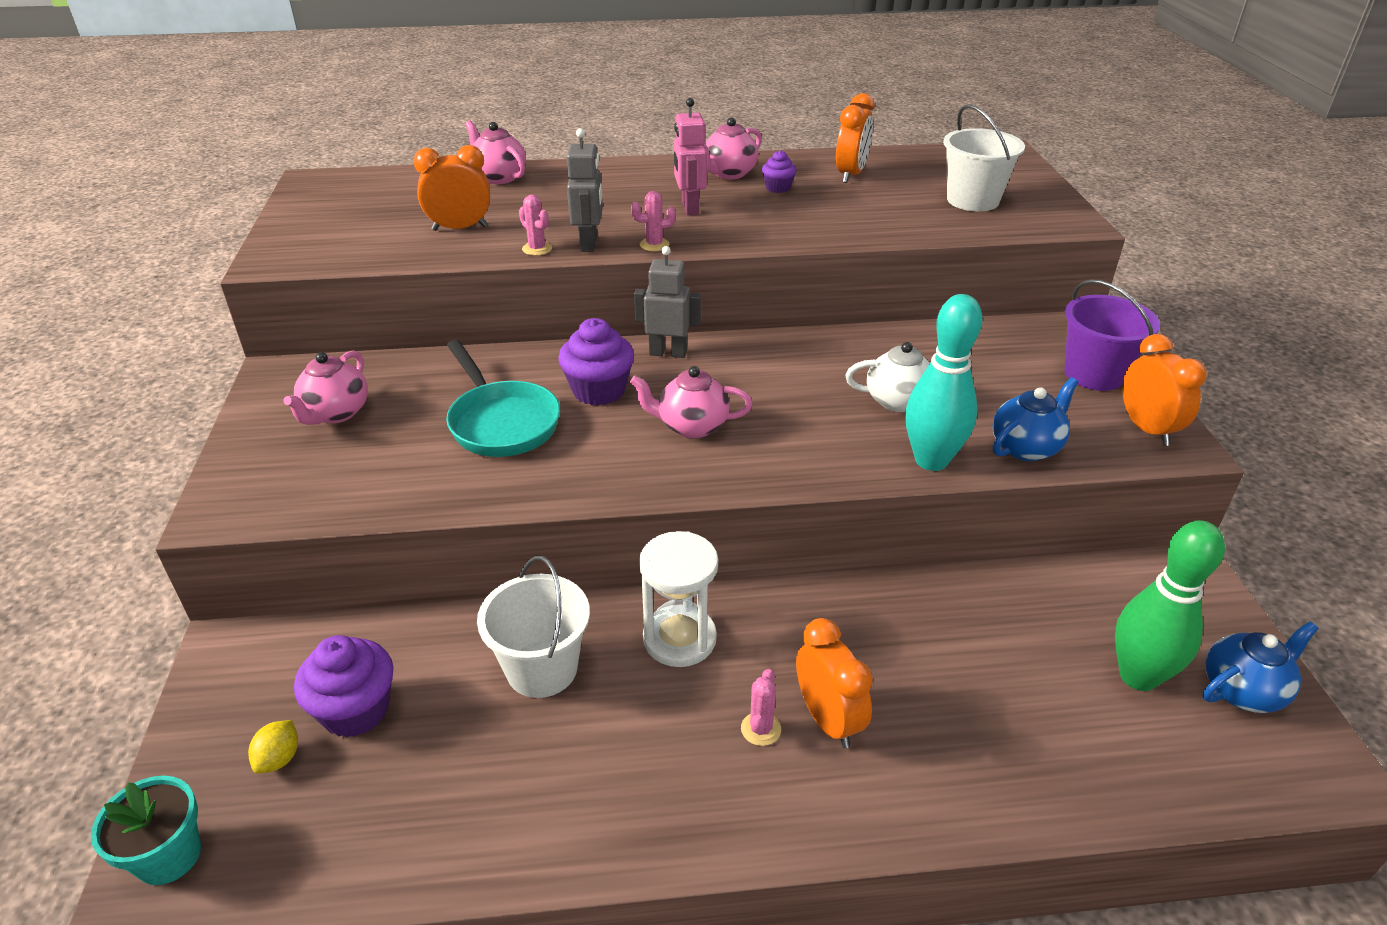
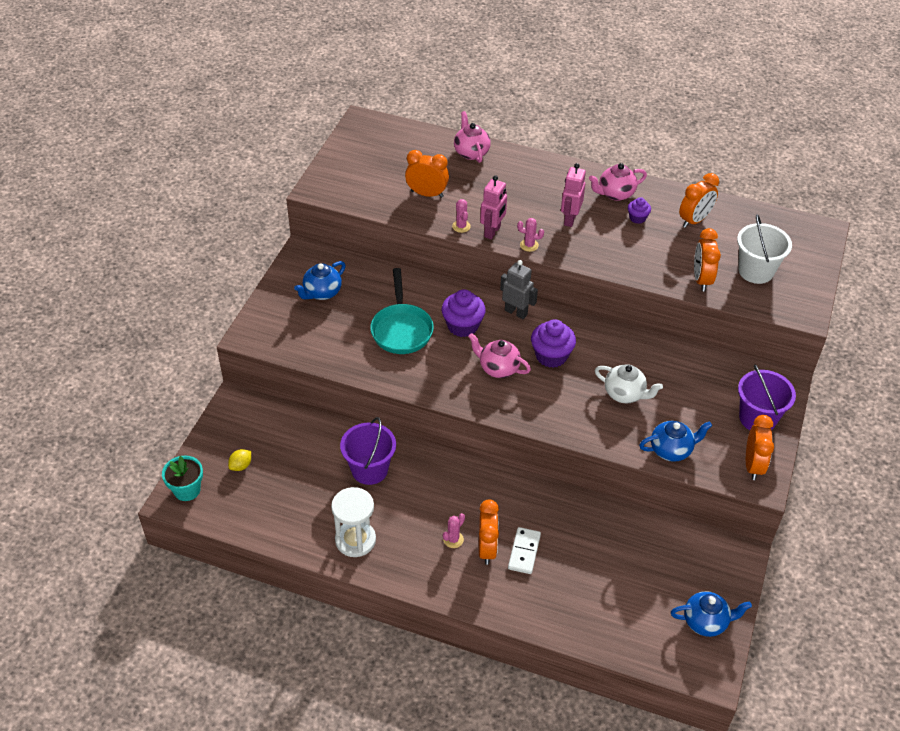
camera: 25 degrees right, 10 degrees up
(336, 413) = (322, 292): pink teapot -> blue teapot
(355, 710) = (280, 456): purple cupcake -> purple cupcake (551, 356)
(542, 669) = (369, 469): white bucket -> purple bucket
(589, 243) = (492, 232): grey robot -> pink robot
(679, 639) = (442, 481): white hourglass -> white hourglass (355, 540)
(891, 699) = (524, 552): none -> white domino
(917, 223) = (701, 279): none -> orange clock
(931, 460) = (612, 438): turquoise bowling pin -> none
(1138, 676) = (657, 593): green bowling pin -> none

